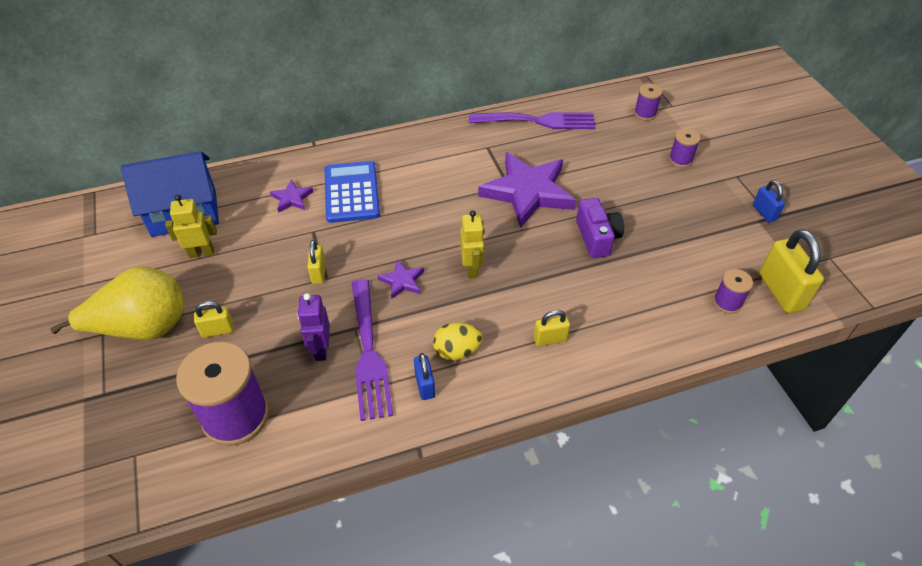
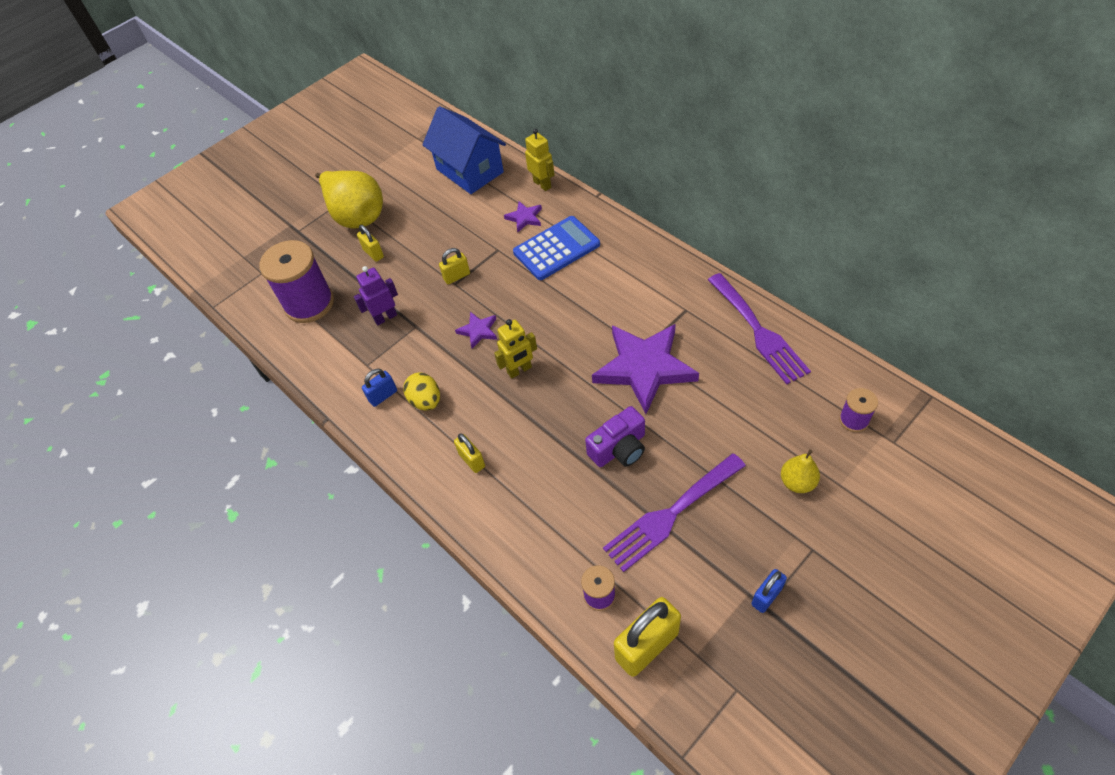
camera: 70 degrees right, 5 degrees up
(201, 253) = (437, 203): yellow robot -> yellow robot (542, 184)
(369, 353) = (396, 347): purple fork -> purple fork (670, 514)
(680, 160) = (797, 482): purple spool -> yellow pear

